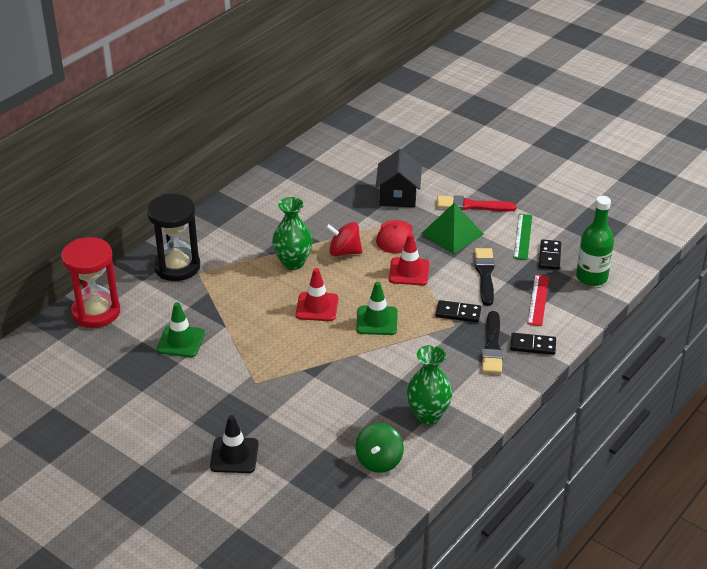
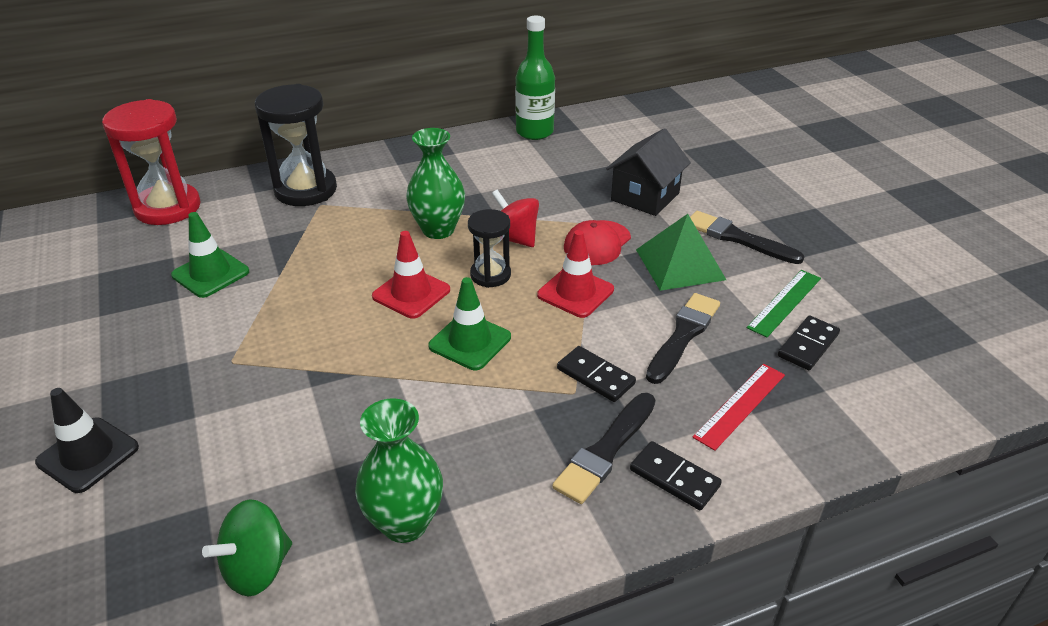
camera: 30 degrees right, 0 degrees up
(352, 279) = (490, 275): none -> black hourglass
(471, 206) = (737, 238): red brush -> black brush
(591, 277) = (859, 403): green bottle -> green bottle (534, 132)

